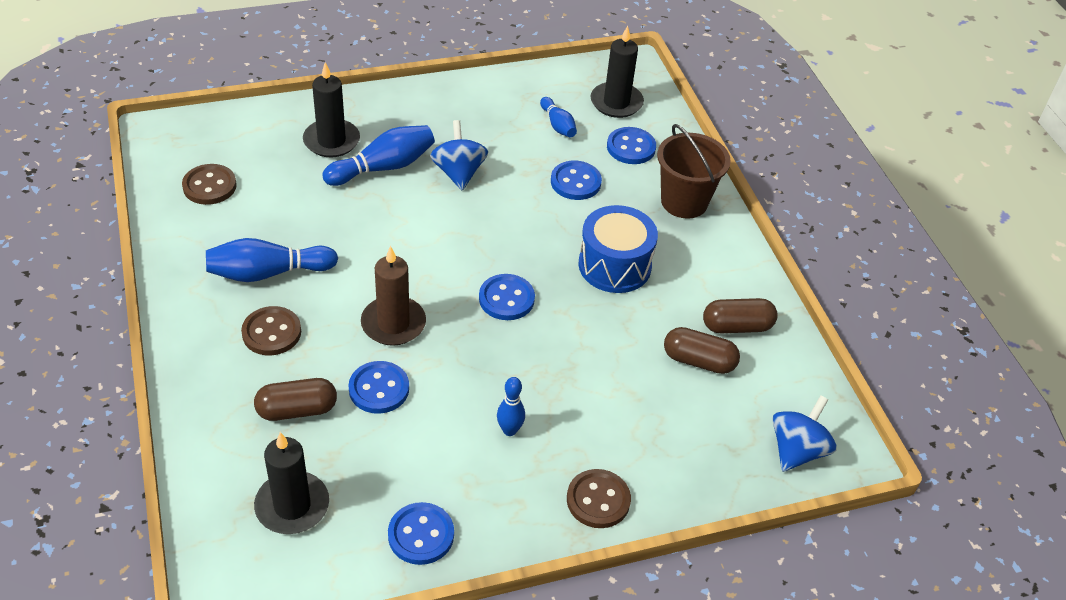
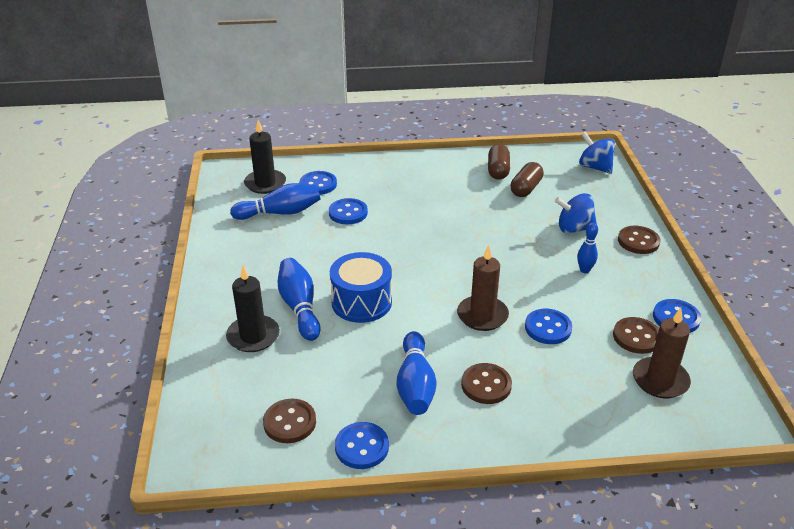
camera: 75 degrees left, 10 degrees down
(292, 506) = (660, 380): black candle -> brown candle
(297, 410) = (569, 373): brown capsule -> none
(374, 485) = (636, 337): none -> brown button
(459, 173) = (320, 267): blue spinning top -> blue spinning top (574, 228)
(506, 299) = (463, 258): blue button -> blue button (362, 447)
(558, 125) = (280, 213): blue bowling pin -> blue bowling pin, size x1.70
(614, 265) = (437, 208): blue drum -> blue drum (361, 302)
(684, 202) = (381, 172): brown bucket -> none

